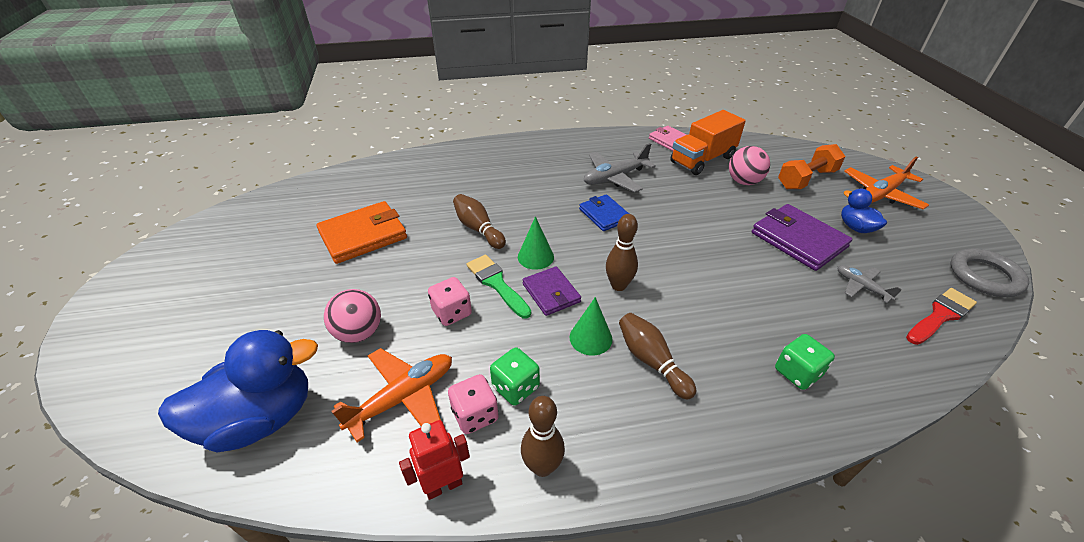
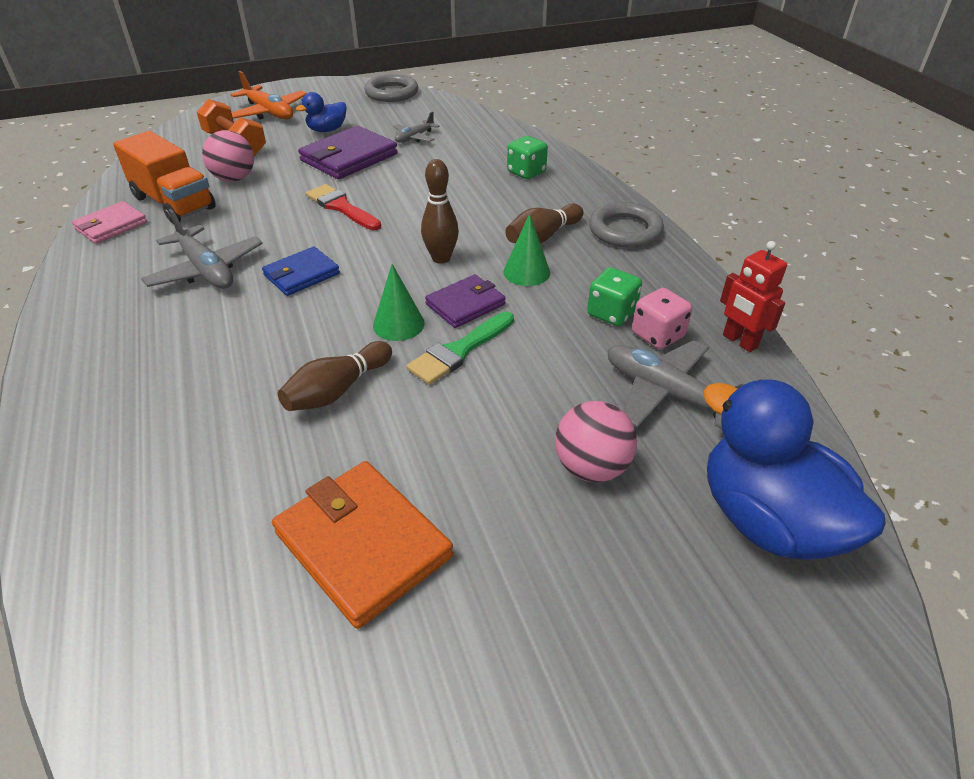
camera: 100 degrees left, 0 degrees up
(403, 397) = (666, 393): orange plane -> grey plane
(452, 312) = (523, 382): pink dice -> none
(542, 467) = (685, 288): brown bowling pin -> none
(663, 441) = (625, 230): none -> grey ring
(940, 315) = (442, 114): red brush -> red brush (341, 207)

